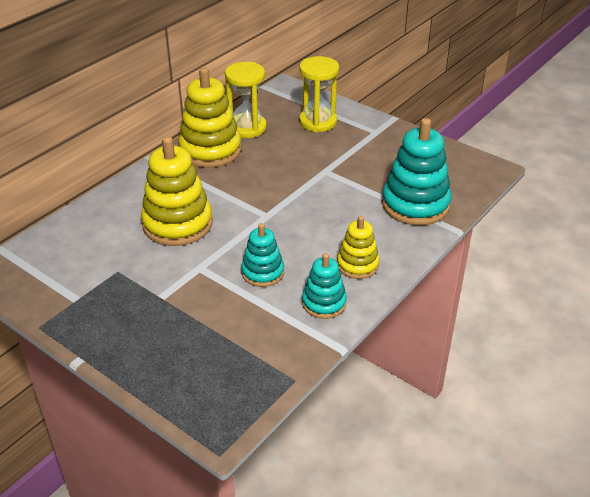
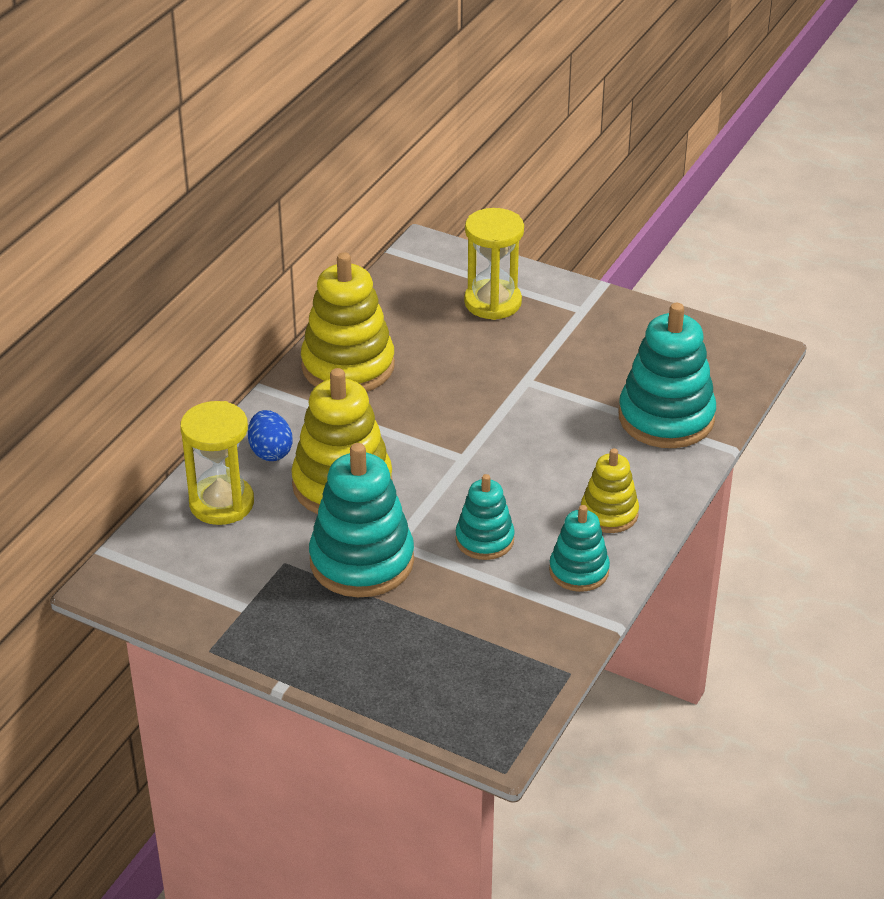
camera: 10 degrees left, 0 degrees up
(138, 197) = (270, 452): none -> blue egg
(171, 277) = (362, 561): none -> turquoise stacking toy
(247, 128) = (390, 324): yellow hourglass -> yellow hourglass (221, 503)

